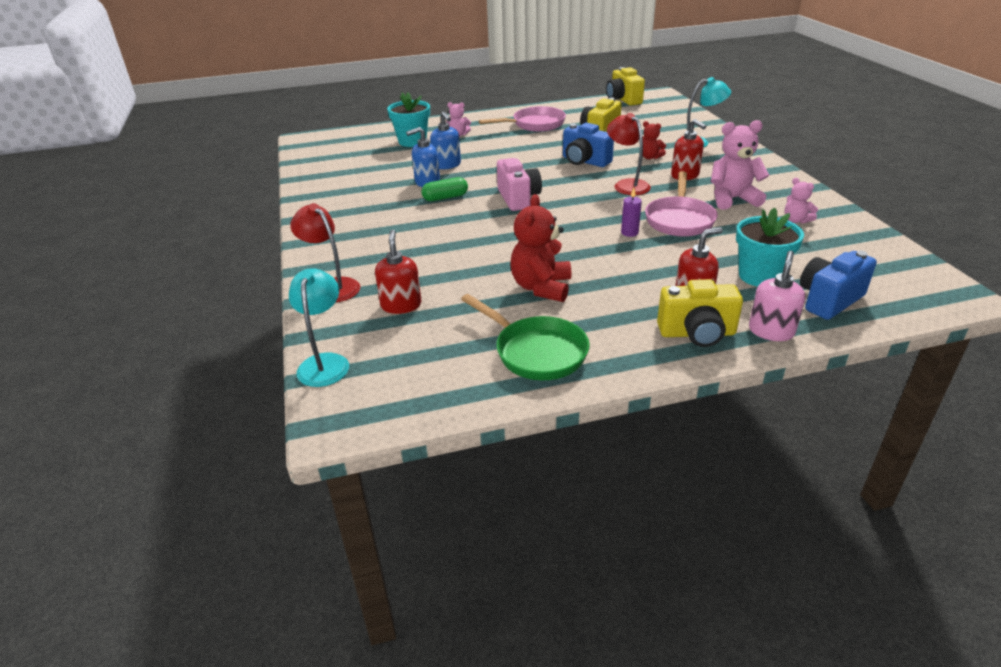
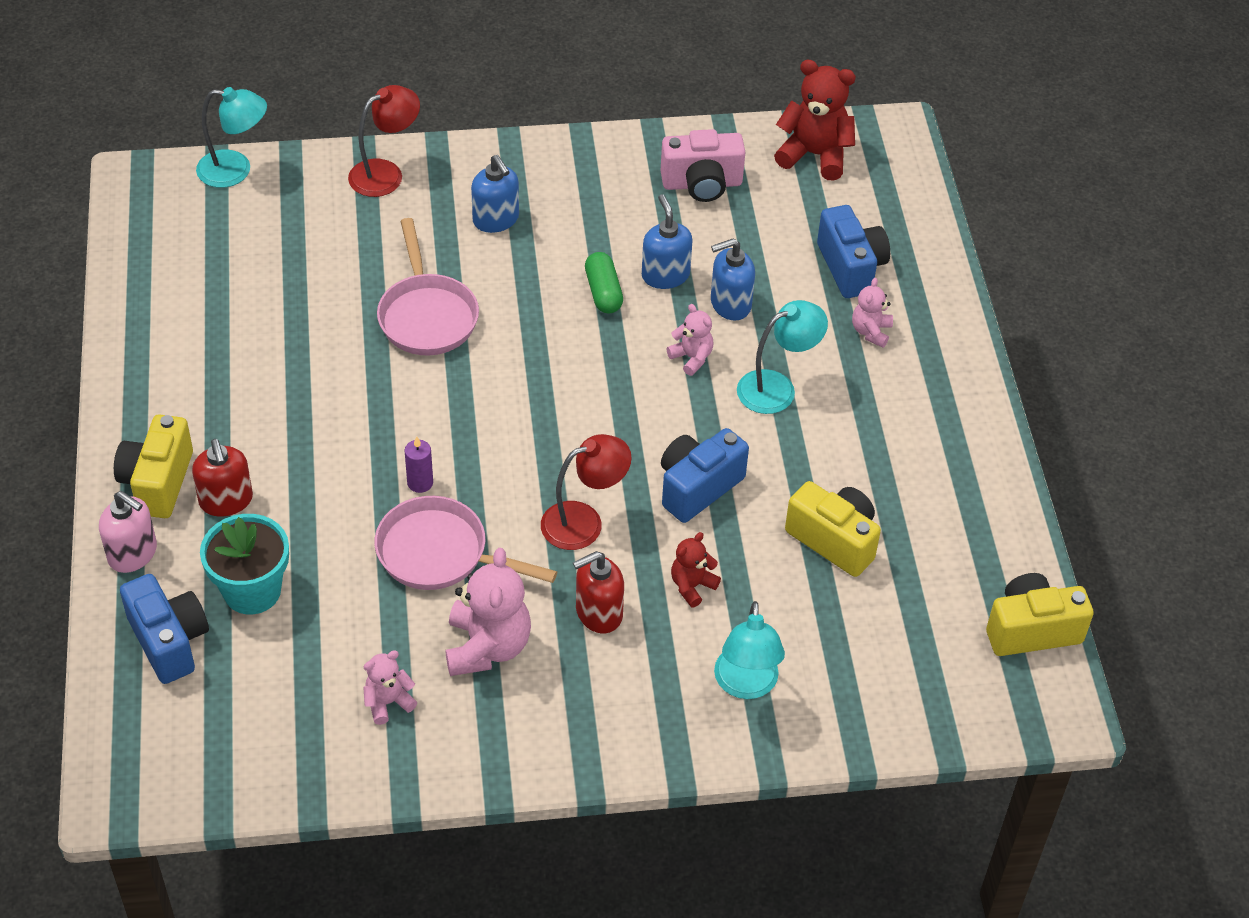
camera: 95 degrees right, 15 degrees up
(382, 237) = (496, 220): none -> blue soap dispenser
(401, 305) = (321, 231): red soap dispenser -> none
(412, 141) = (851, 267): turquoise flower pot -> blue camera
(492, 170) = (691, 358): none -> pink teddy bear
(506, 150) = (777, 388): none -> turquoise lamp
(518, 198) = (574, 376): pink camera -> pink camera (702, 184)
(534, 124) = (902, 449): pink pan -> pink pan (427, 315)
(536, 352) = (184, 334): green pan -> none
(541, 287) = (310, 360): red teddy bear -> red teddy bear (814, 155)

